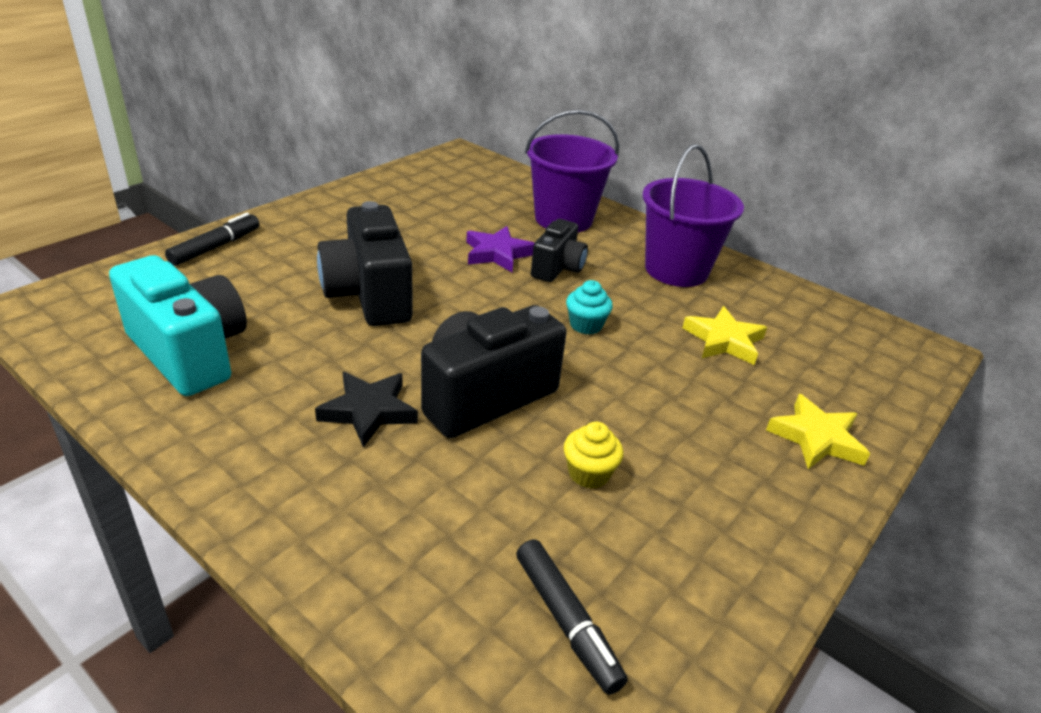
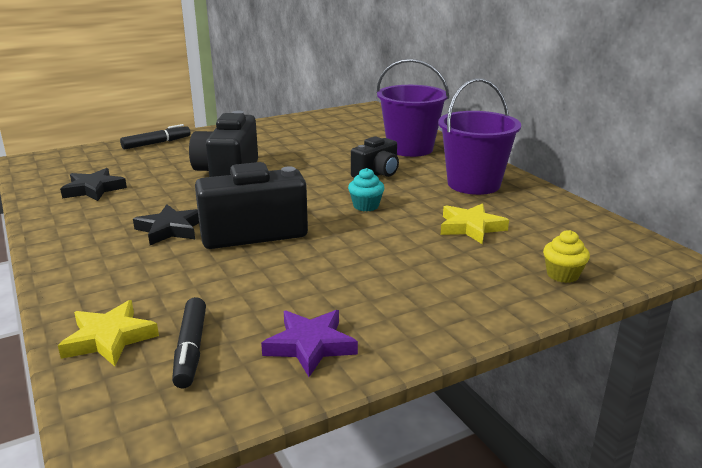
camera: 25 degrees right, 10 degrees down
(189, 353) = (94, 189): turquoise camera -> black star
(497, 253) = (339, 162): purple star -> purple star (310, 345)
(589, 473) = (285, 281): yellow cupcake -> yellow cupcake (562, 275)
(816, 438) = (491, 292): yellow star -> yellow star (109, 338)

